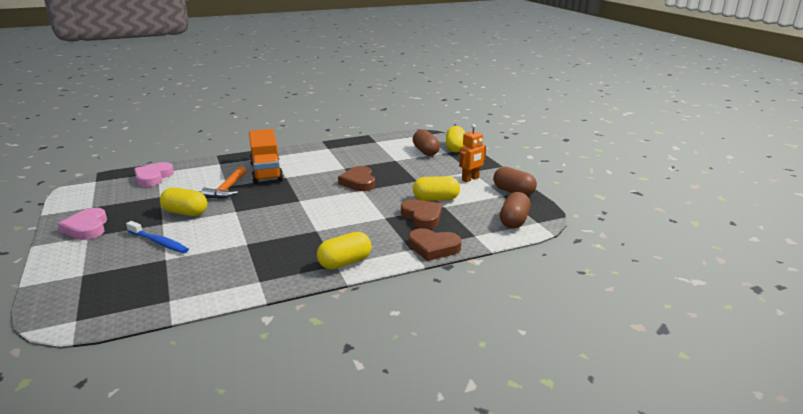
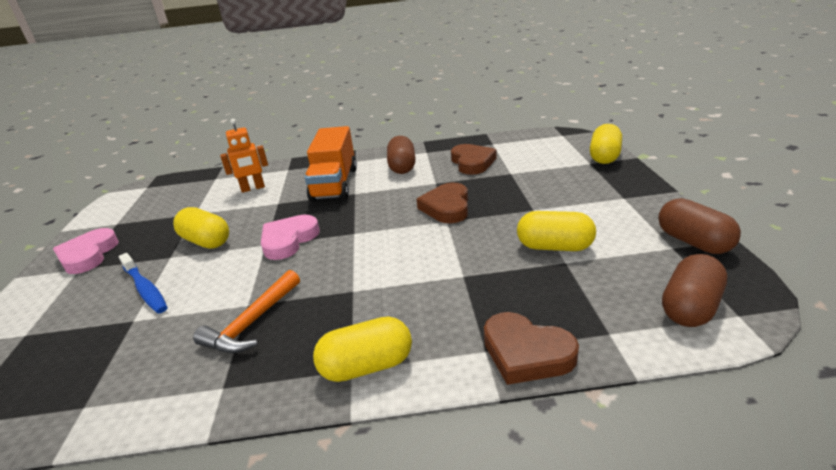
camera: 20 degrees right, 5 degrees up
(153, 177) = (206, 185): pink heart -> pink heart (288, 240)
(227, 189) = (275, 208): orange hammer -> orange hammer (253, 322)
(422, 217) = (523, 280): brown heart -> brown heart (472, 162)
(425, 152) = (558, 161): brown capsule -> brown capsule (402, 167)
(470, 179) = (619, 212): orange robot -> orange robot (253, 188)

